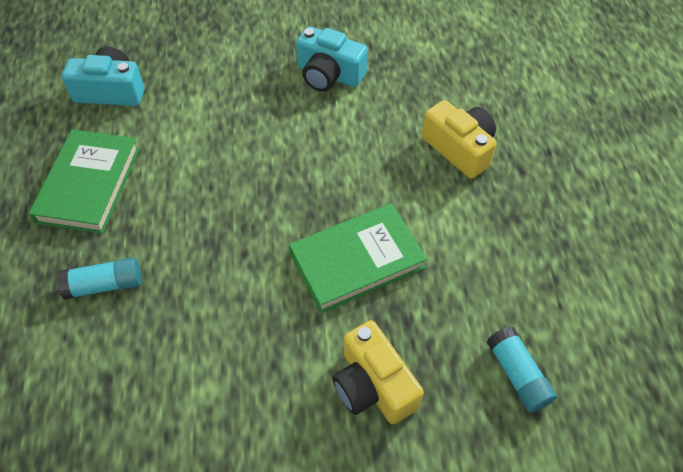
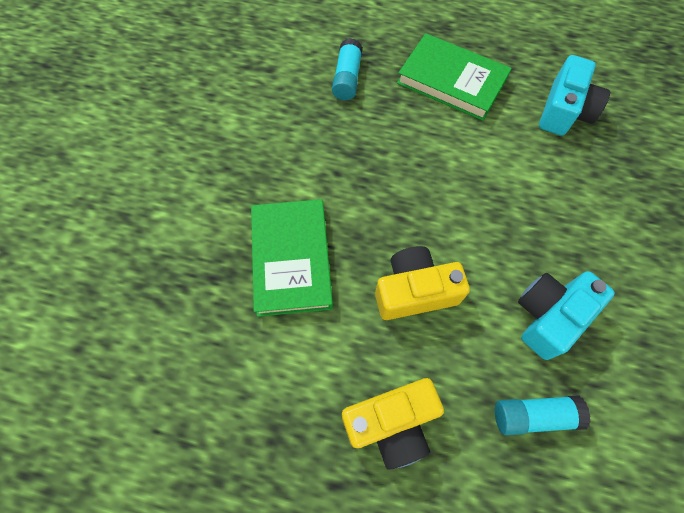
camera: 110 degrees right, 10 degrees up
(373, 385) = (173, 231): yellow camera -> yellow camera (414, 291)
(517, 375) = (116, 351): turquoise glue stick -> turquoise glue stick (533, 415)

